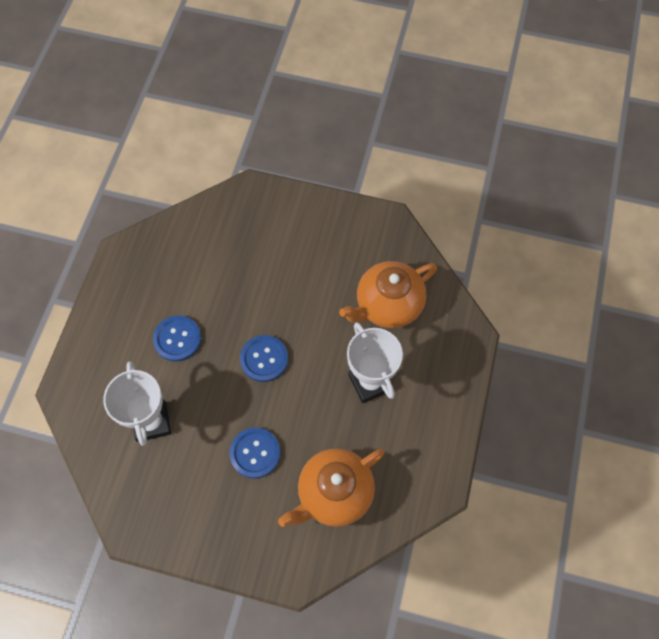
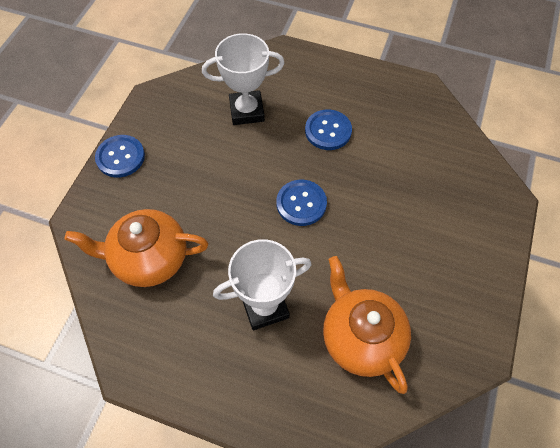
camera: 95 degrees right, 5 degrees down
(255, 453) = (203, 191): blue button -> blue button (120, 157)
(334, 493) = (149, 259): orange teapot -> orange teapot turned 60 degrees counterclockwise

